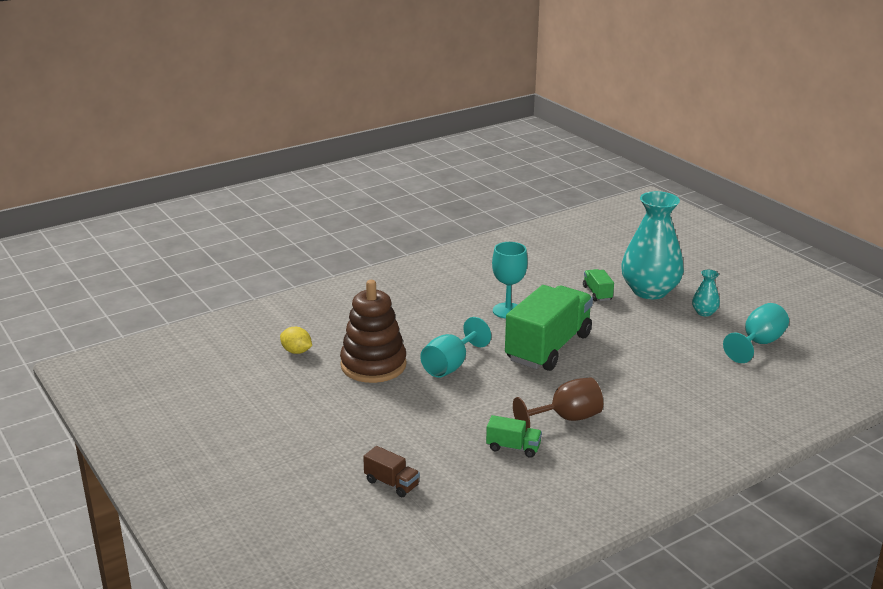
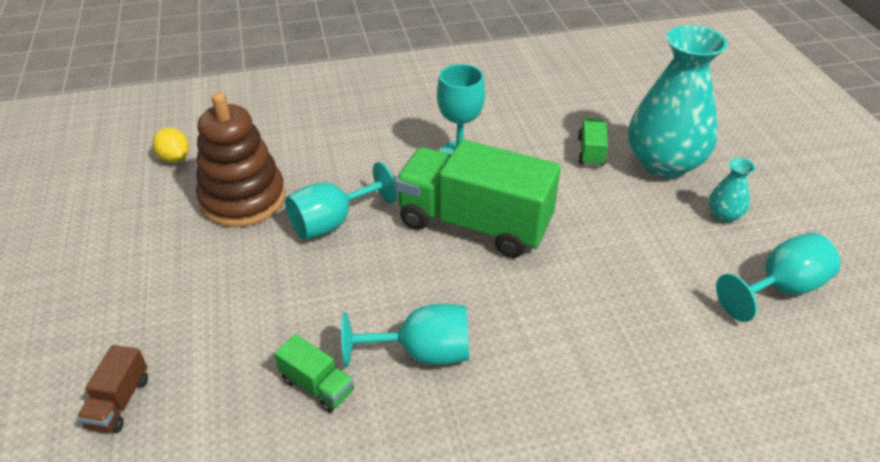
camera: 20 degrees right, 15 degrees up
(391, 483) = (119, 402): brown truck -> brown truck turned 45 degrees clockwise
(548, 347) = (474, 223): green truck -> green truck turned 120 degrees counterclockwise
(566, 418) = (422, 353): brown goblet -> turquoise goblet

